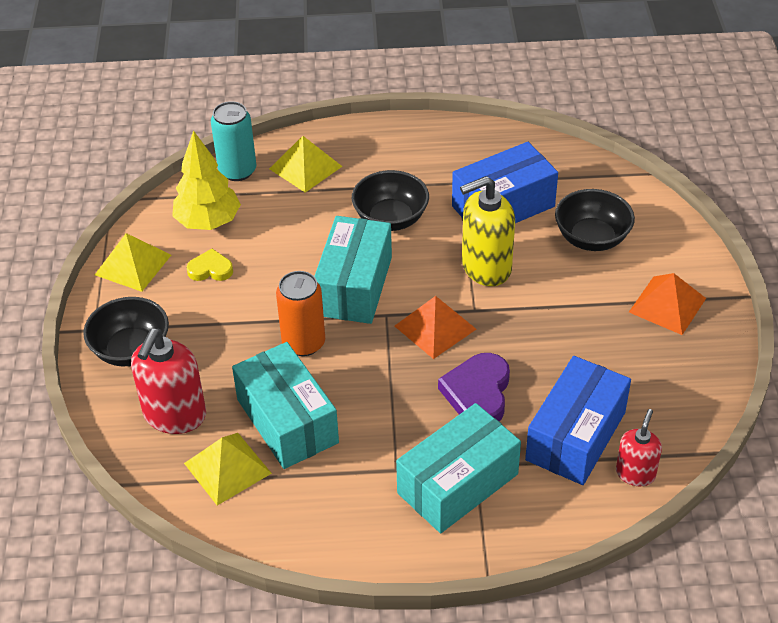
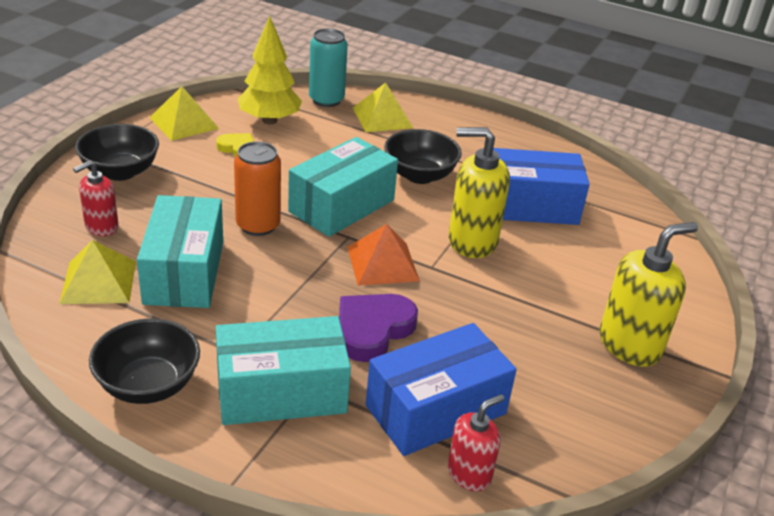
camera: 25 degrees right, 10 degrees down
(174, 415) = (101, 227): red soap dispenser -> red soap dispenser, size x0.59
(591, 238) = (595, 261): black bowl -> black bowl (148, 385)
(667, 305) = (630, 344): orange pyramid -> yellow soap dispenser

